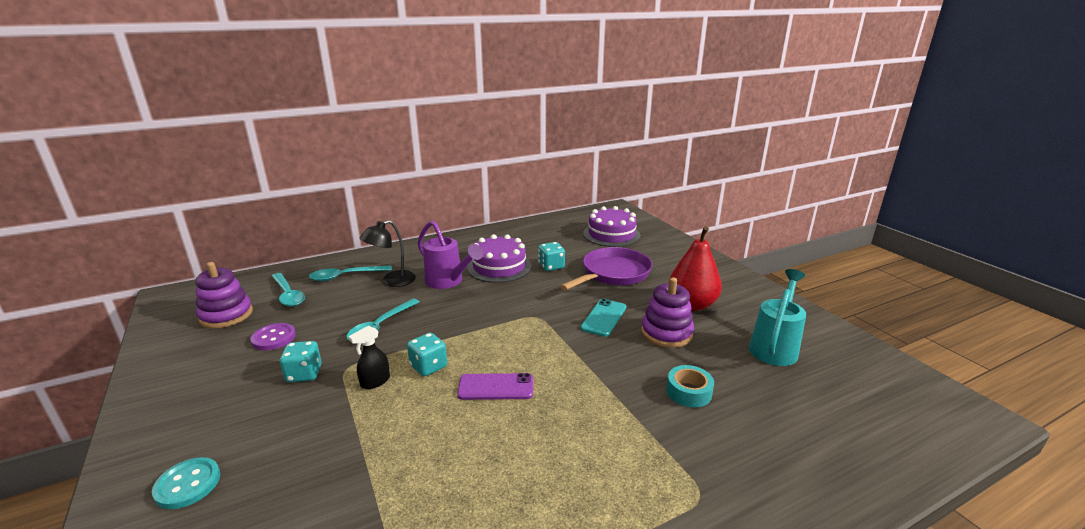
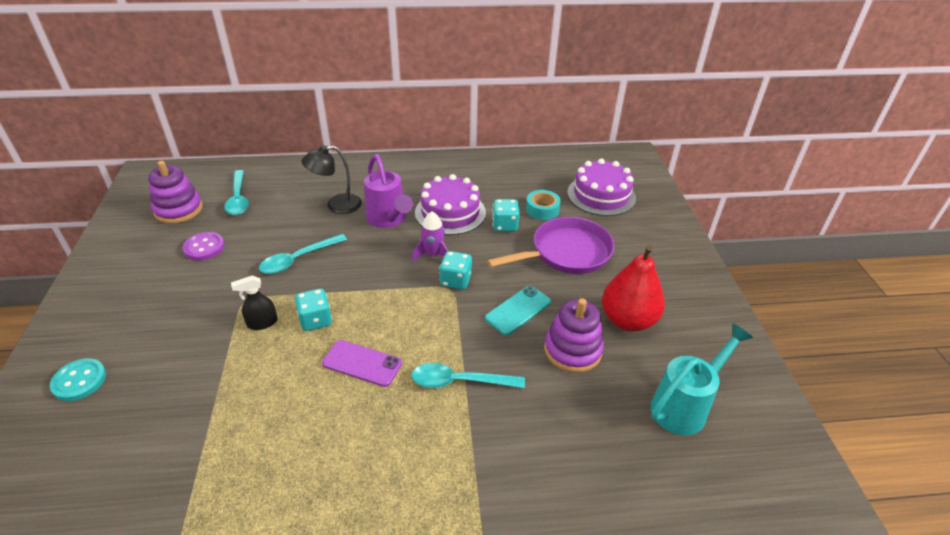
camera: 20 degrees right, 15 degrees up
(304, 374) = (210, 296): turquoise dice -> turquoise dice (456, 280)
(345, 276) = (298, 188): turquoise spoon -> turquoise spoon (459, 381)
(505, 297) = (433, 255): none -> purple rocket
(688, 392) = (545, 431): turquoise tape -> turquoise tape (542, 209)

